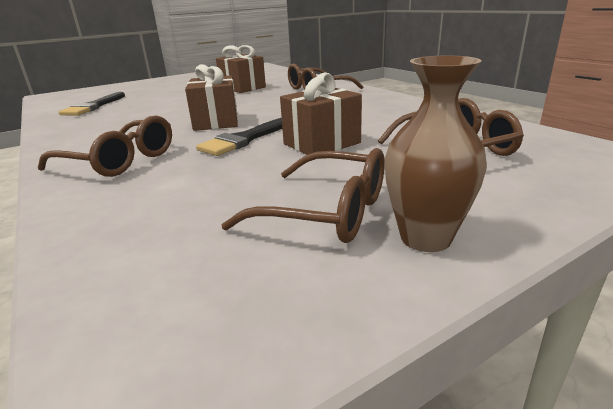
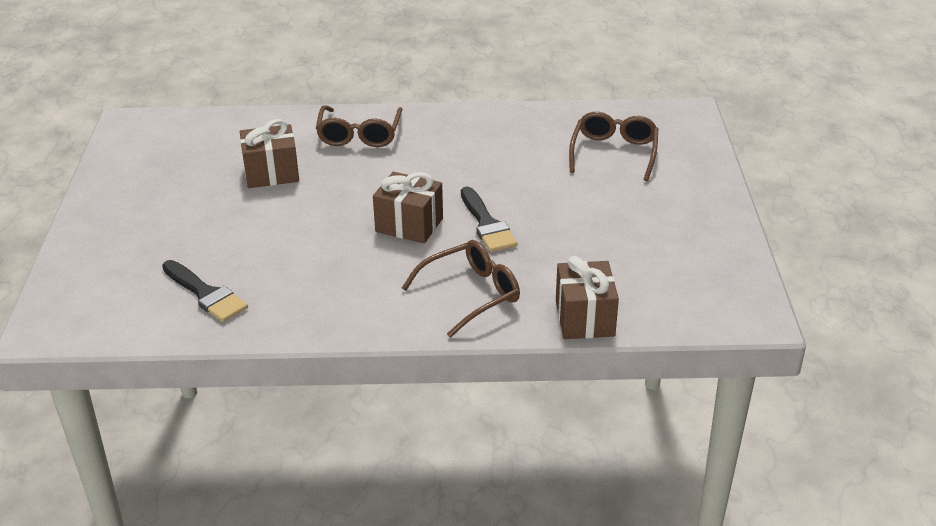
camera: 60 degrees left, 10 degrees up
(321, 143) = (541, 194): brown gift -> brown gift (584, 318)
(327, 212) = (655, 232): brown glasses -> none
(425, 238) = (707, 215): brown vase -> none

